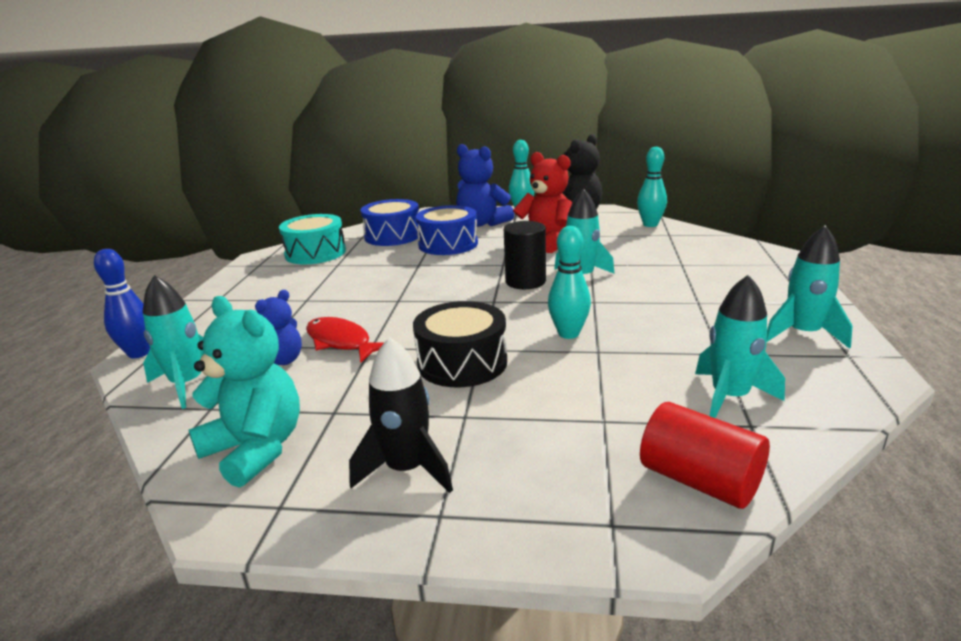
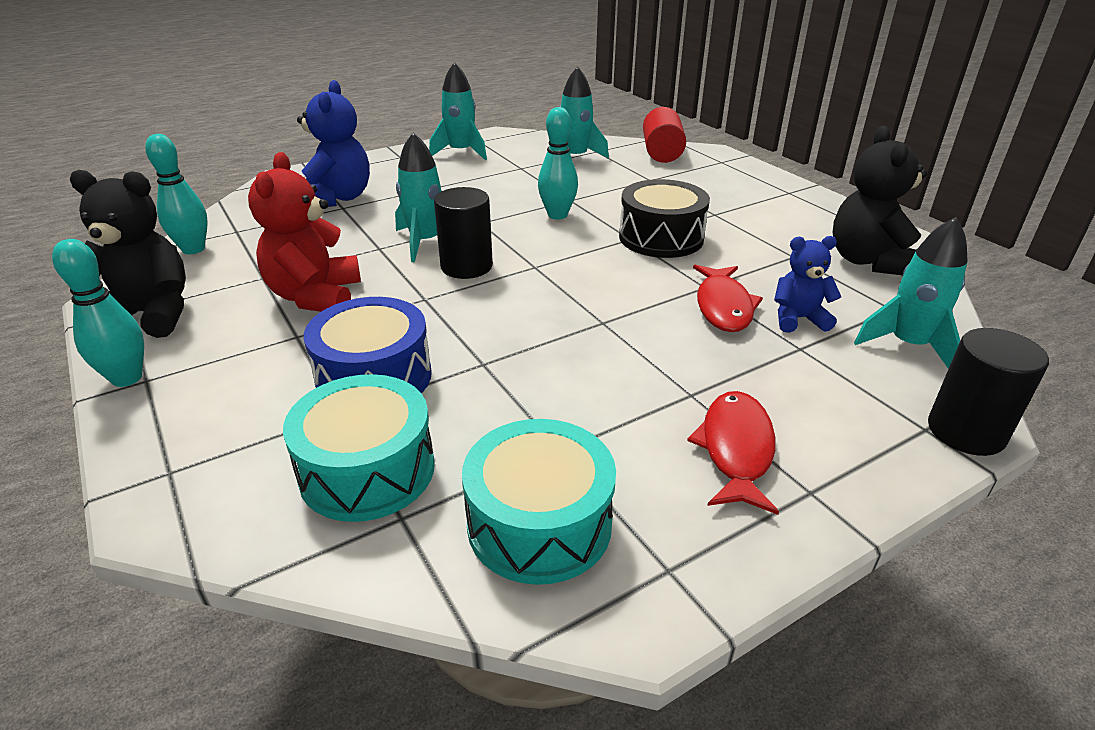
camera: 130 degrees left, 10 degrees up
(139, 353) = (966, 431): blue bowling pin -> black cylinder
(256, 449) = (868, 261): turquoise teddy bear -> black teddy bear
(263, 295) = (736, 449): none -> red fish
(393, 236) = (367, 470): blue drum -> turquoise drum
(406, 469) = (783, 211): black rocket -> none
(482, 223) = (234, 390): blue teddy bear -> blue teddy bear (337, 198)

